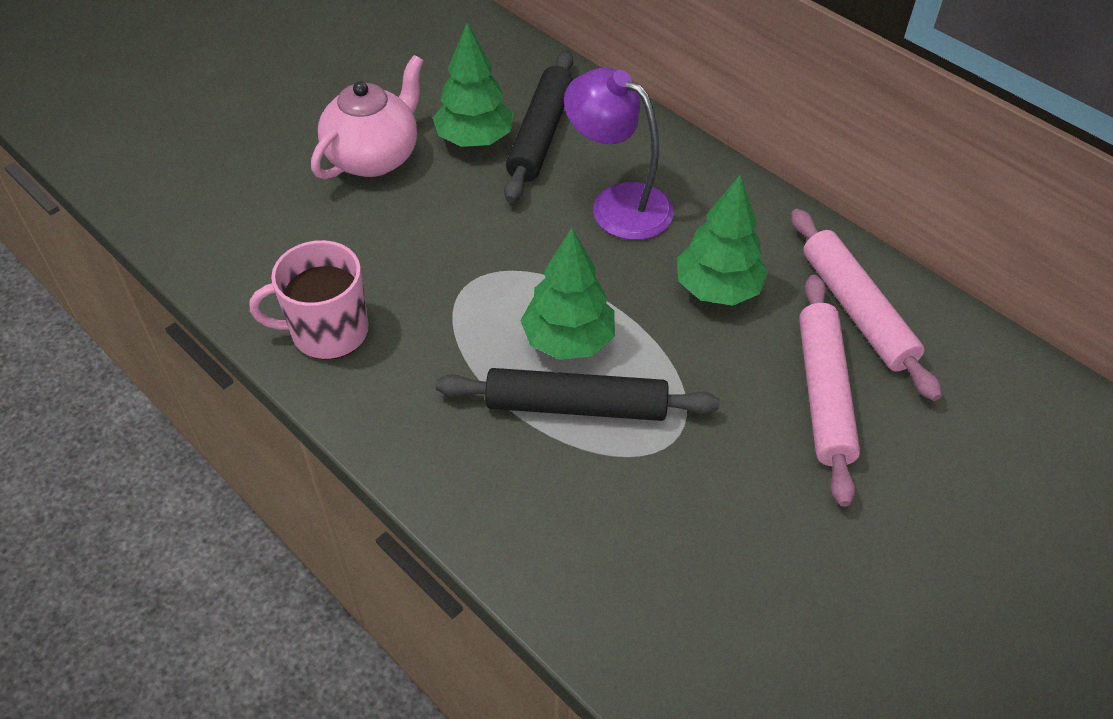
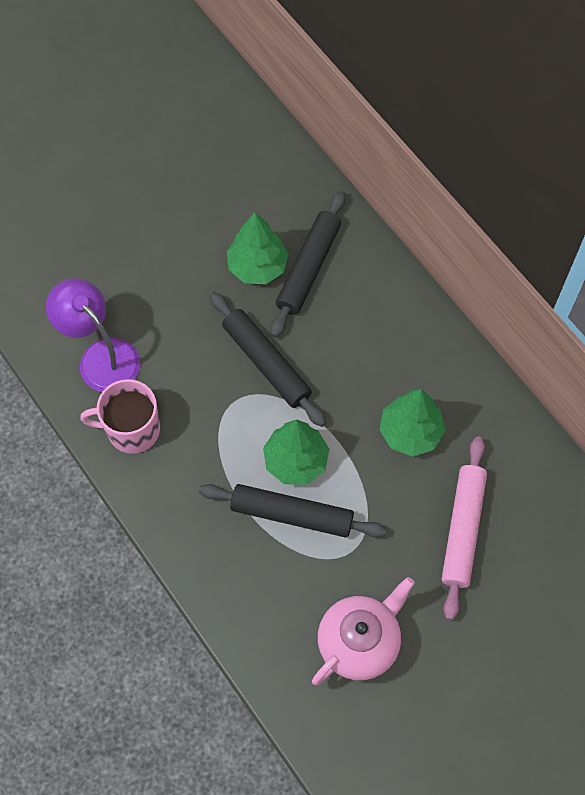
camera: 10 degrees right, 15 degrees up
(374, 157) = (180, 274): pink teapot -> pink teapot (359, 642)
(505, 236) = (266, 363): none -> black rolling pin
(617, 203) = (354, 344): purple lamp -> purple lamp (101, 356)
(856, 310) = (506, 465): pink rolling pin -> none

